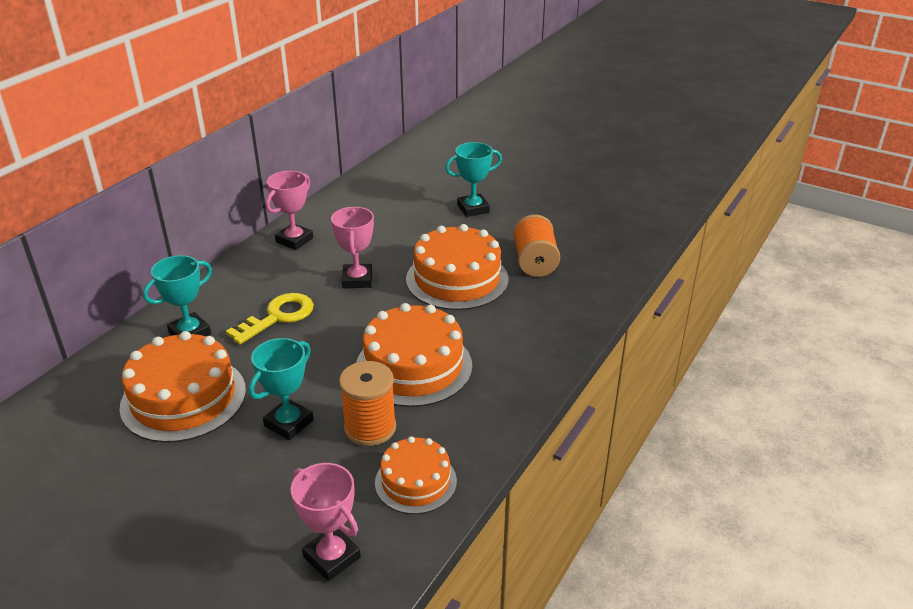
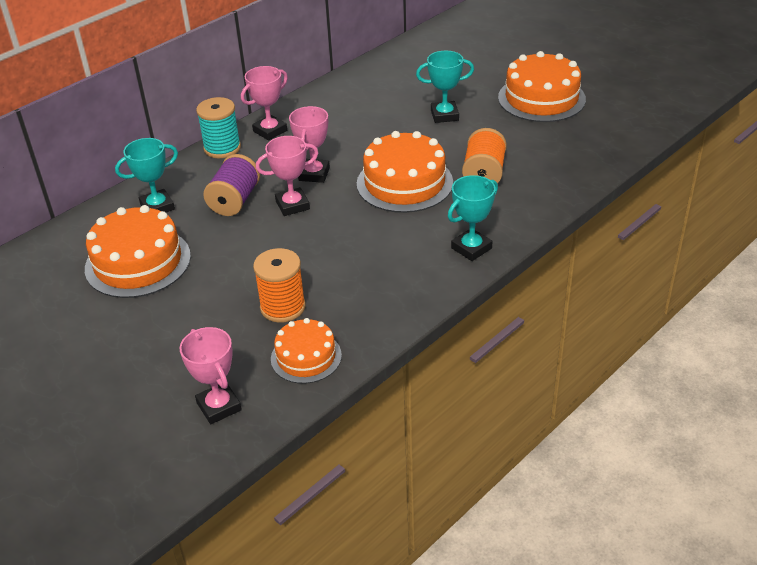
camera: 15 degrees right, 5 degrees up
(247, 263) = (222, 148): none -> turquoise spool
(278, 317) = (235, 201): yellow key -> purple spool
(289, 423) = (217, 294): turquoise trophy -> turquoise trophy (471, 248)
(344, 315) = (292, 205): none -> pink trophy
(413, 366) = (337, 259): orange cake -> orange cake (541, 98)

